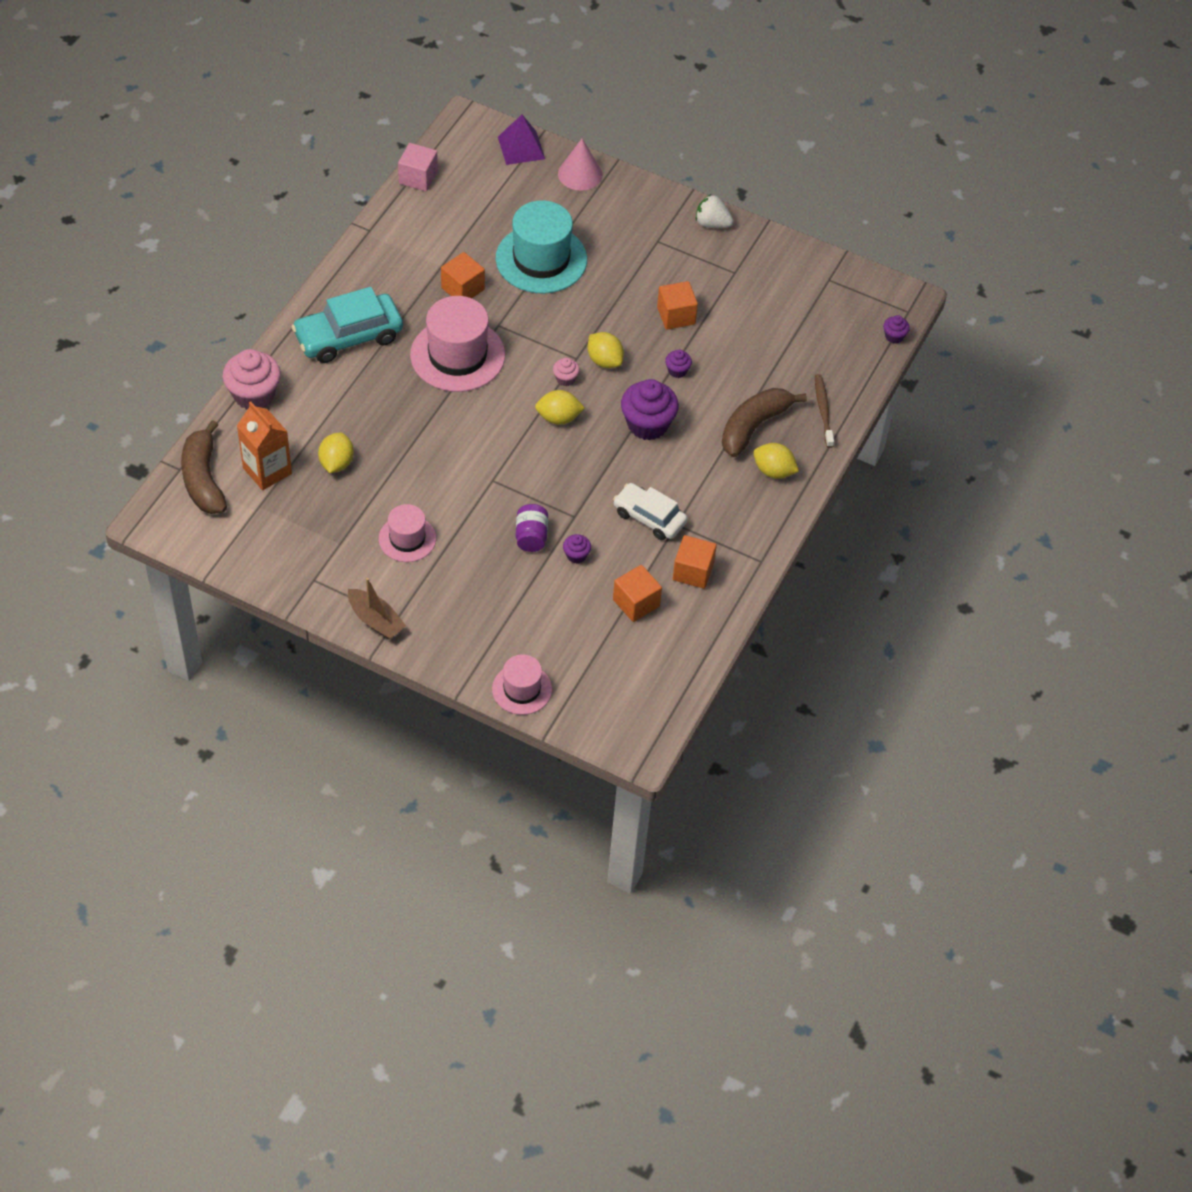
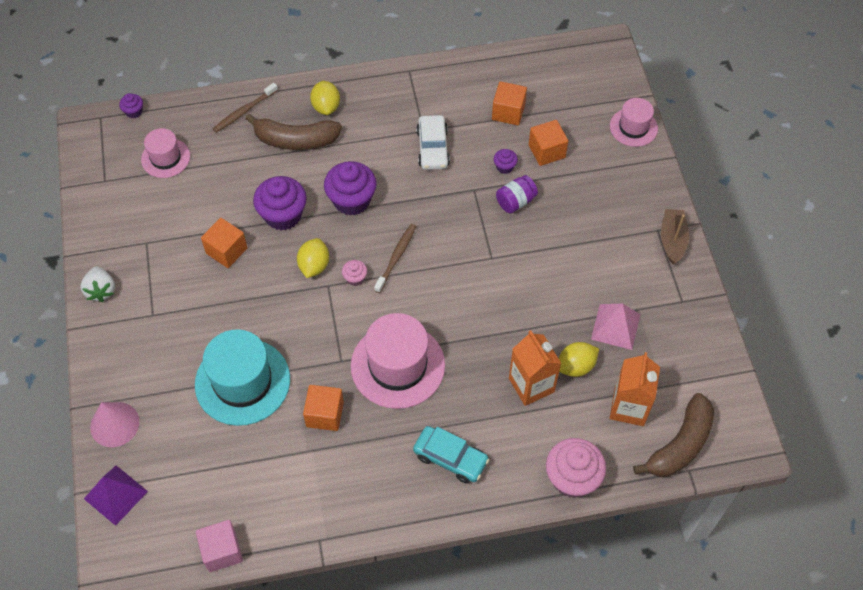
camera: 125 degrees left, 5 degrees up
(341, 515) = (615, 326): none -> pink pyramid
(348, 337) = (450, 458): turquoise car -> turquoise car, size x0.66
(352, 424) = (531, 385): none -> orange carton
(407, 538) = (592, 271): pink hat -> pink hat (165, 158)
(558, 418) = (396, 257): yellow lemon -> brown toothbrush
(677, 371) = (283, 215): purple cupcake -> purple cupcake, size x2.12
(693, 571) = (453, 99): orange cube -> orange cube (546, 151)

